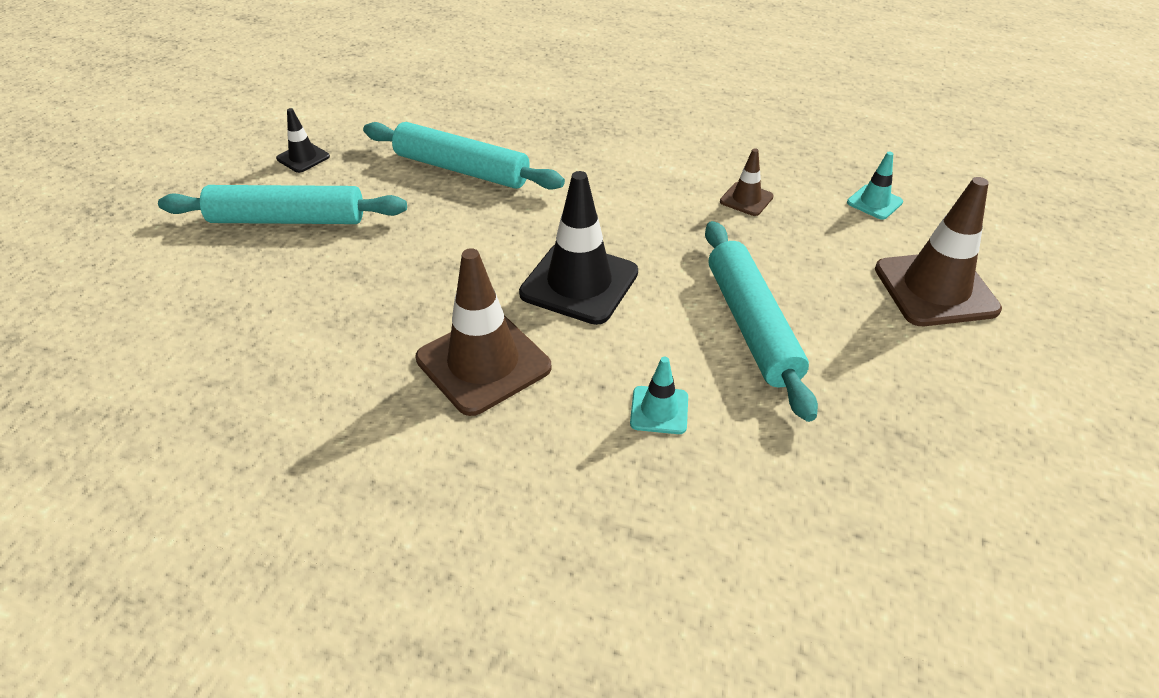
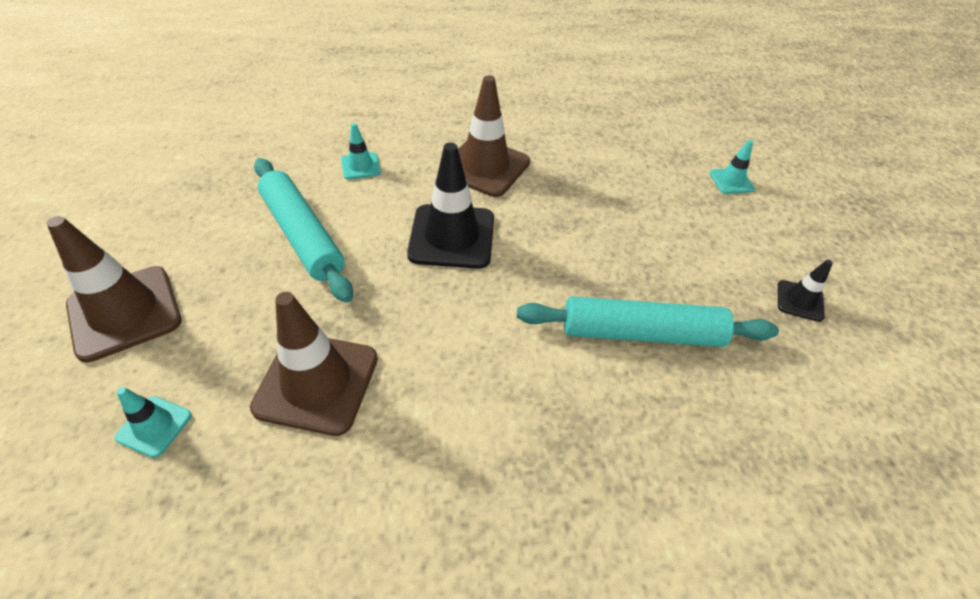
camera: 155 degrees right, 5 degrees up
(199, 265) = (731, 181): none -> turquoise traffic cone
(287, 220) = (723, 231): turquoise rolling pin -> none
(746, 199) = (317, 382): brown traffic cone -> brown traffic cone, size x2.00

